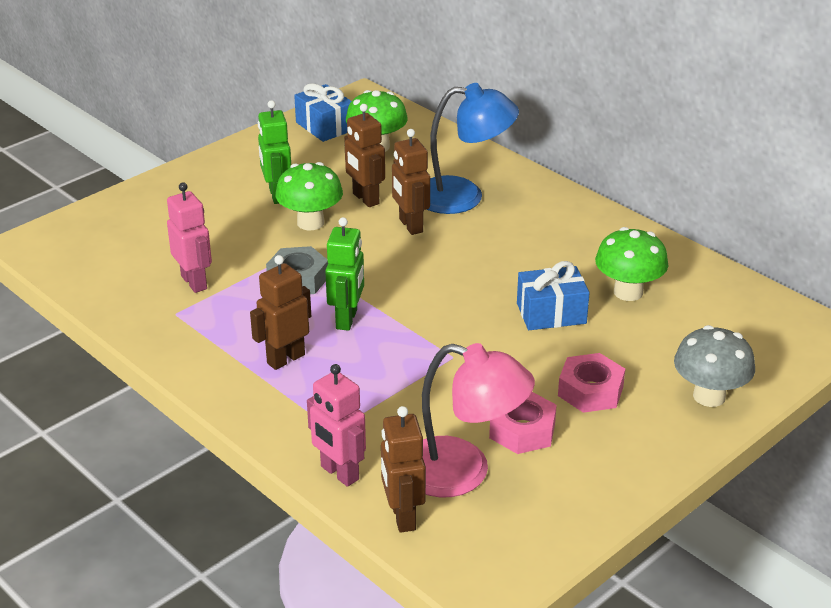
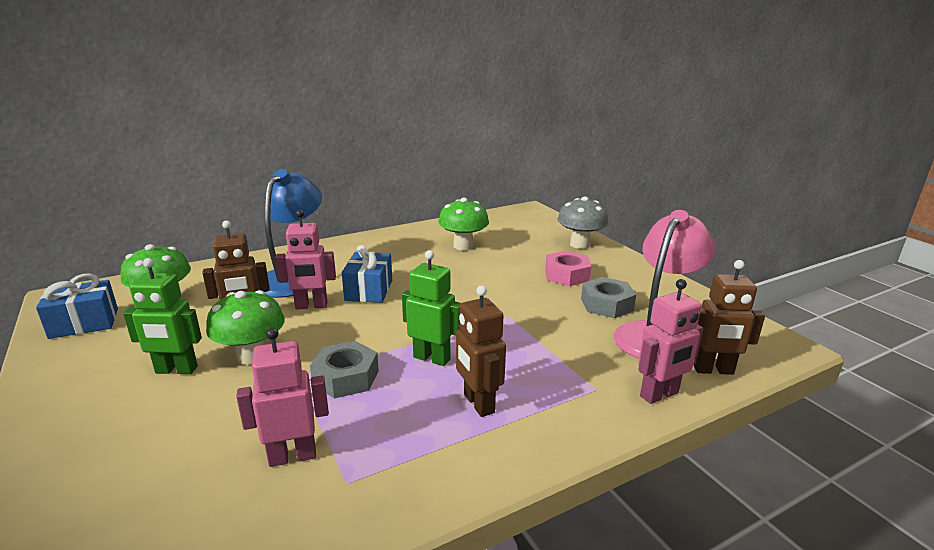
camera: 75 degrees left, 10 degrees down
(410, 226) = (311, 306): brown robot -> pink robot
(522, 430) = (606, 304): pink nut -> grey nut
(551, 313) = (473, 272): blue gift -> blue gift (369, 290)

